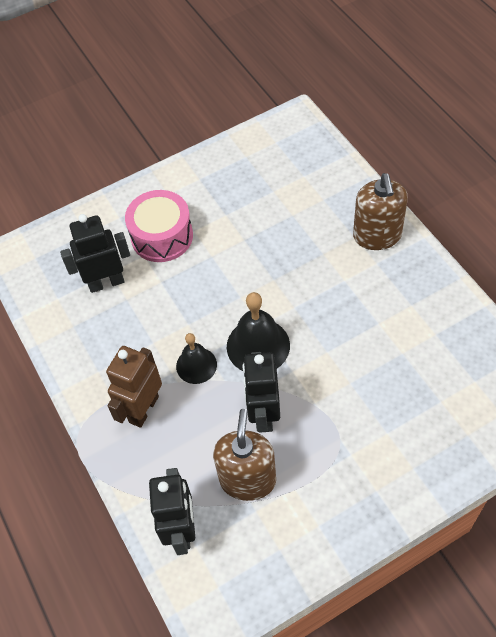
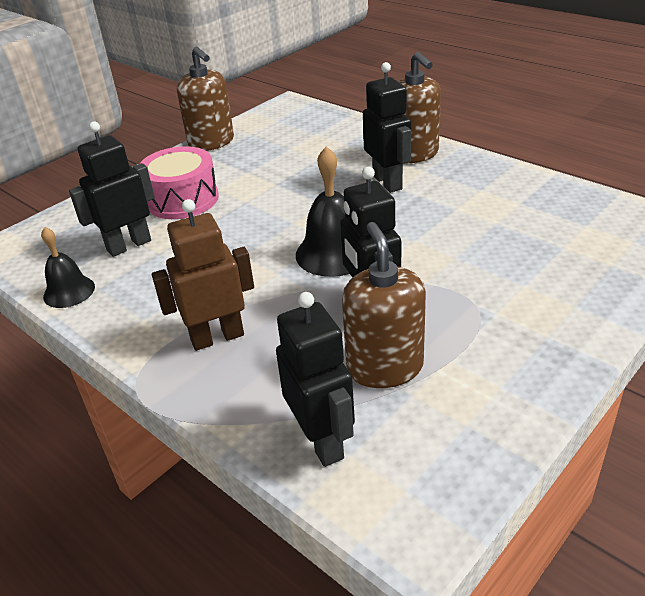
camera: 20 degrees left, 20 degrees down
(143, 409) = (217, 337): brown robot -> brown robot turned 60 degrees clockwise
(196, 365) = (268, 284): black bell -> black bell (69, 291)
(208, 160) = (211, 142): none -> brown soap dispenser
(337, 269) = (387, 182): none -> black robot

